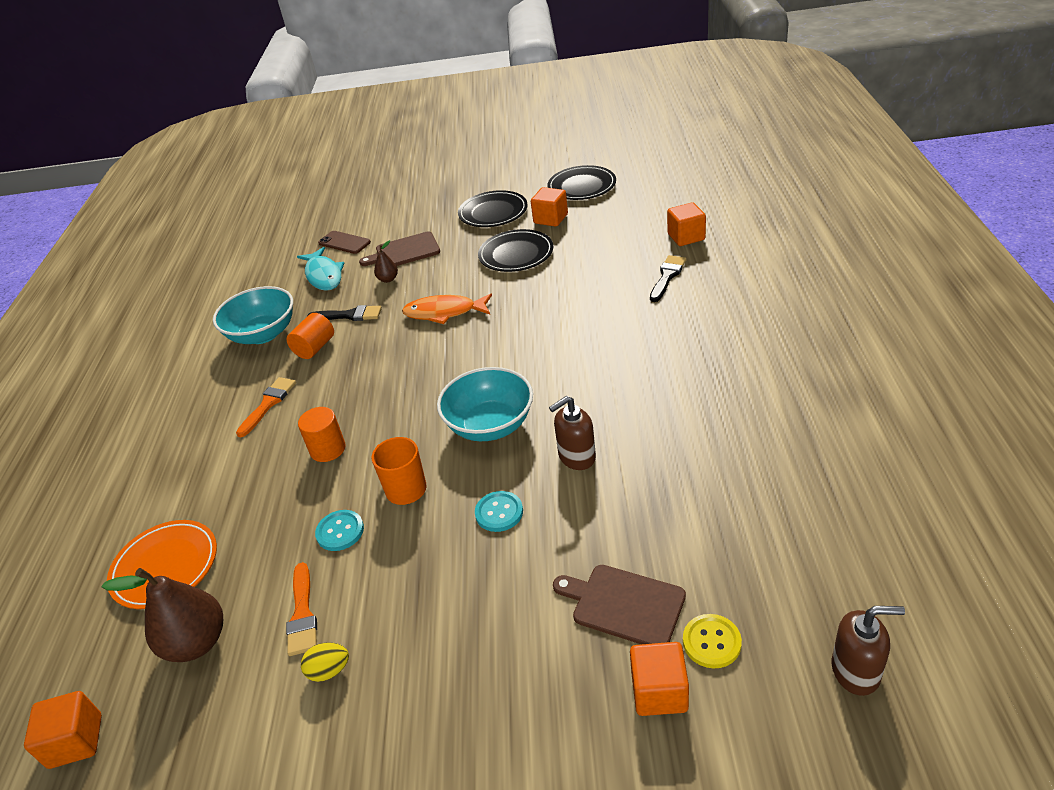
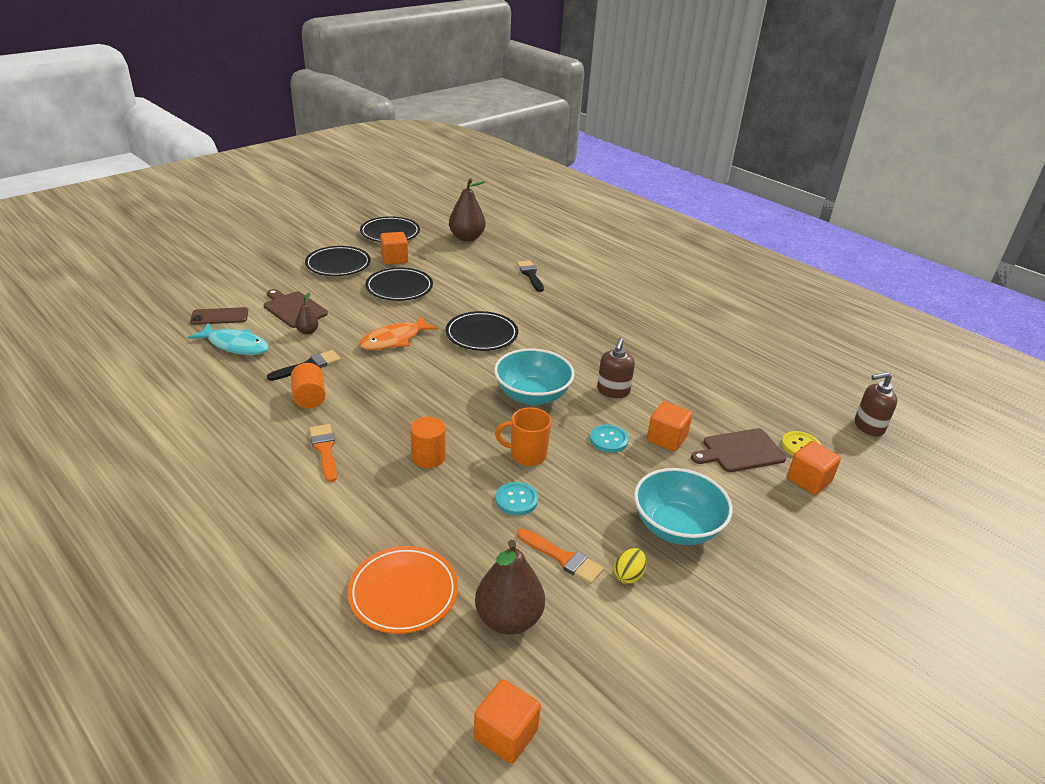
camera: 50 degrees left, 5 degrees down
(263, 334) = (237, 405): turquoise bowl -> turquoise bowl (676, 527)
(404, 251) = (294, 309): brown cutting board -> brown cutting board turned 105 degrees clockwise
(527, 335) = (481, 334): none -> black plate
(653, 210) = (467, 238): none -> brown pear
(686, 237) = (511, 249): orange cube -> orange cube (666, 439)
(856, 671) = (868, 427): brown soap dispenser -> brown soap dispenser turned 150 degrees counterclockwise

